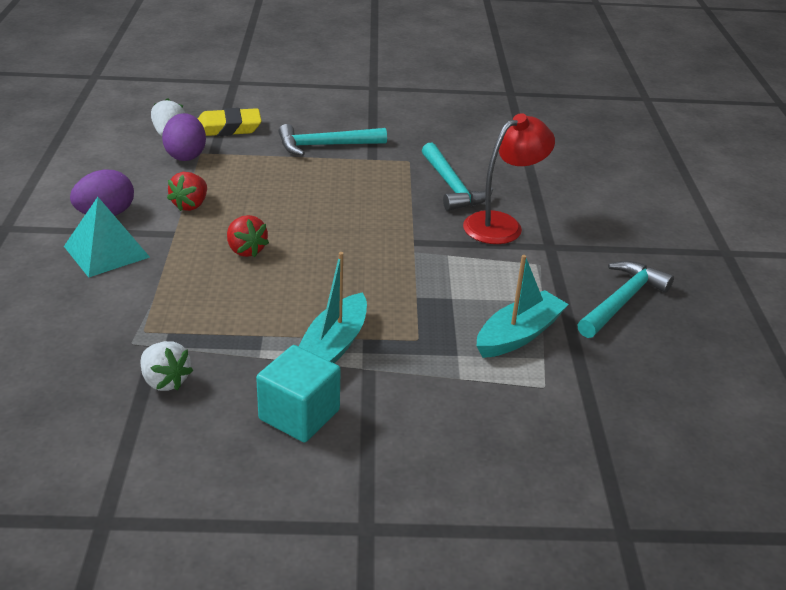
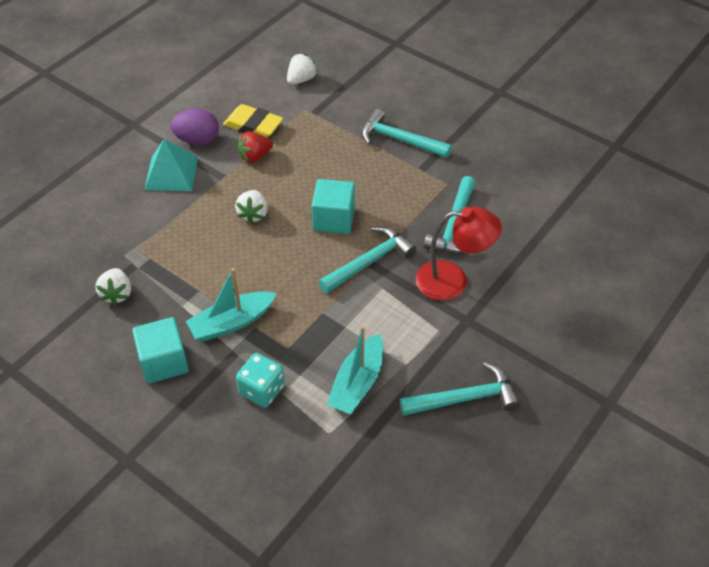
camera: 40 degrees right, 15 degrees up
(186, 155) = (293, 107): purple egg -> none
(228, 128) = (346, 91): yellow eraser -> yellow eraser (253, 125)
(246, 250) = (253, 214): red strawberry -> white strawberry
(335, 223) = (334, 219): none -> turquoise cube
(410, 240) = (369, 261): none -> turquoise hammer
(436, 386) = (262, 390): none -> turquoise dice
(519, 335) = (357, 383): turquoise boat -> turquoise boat turned 120 degrees clockwise

